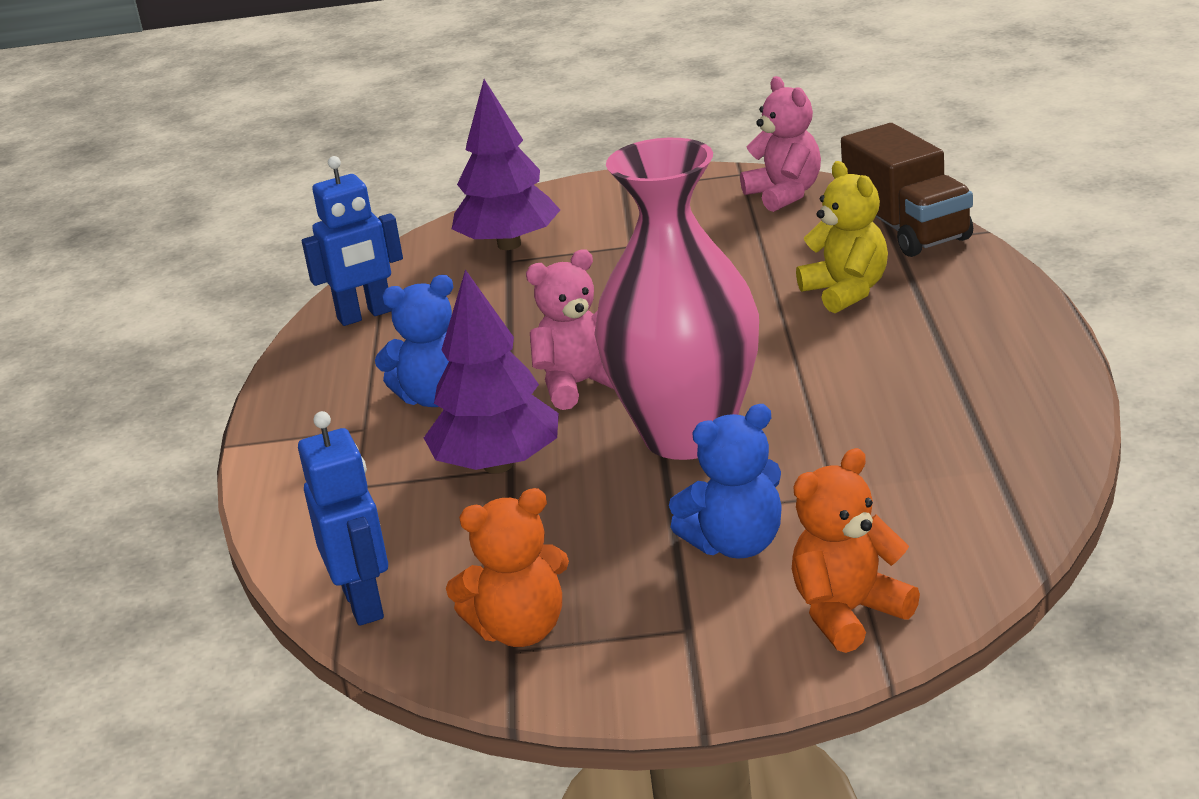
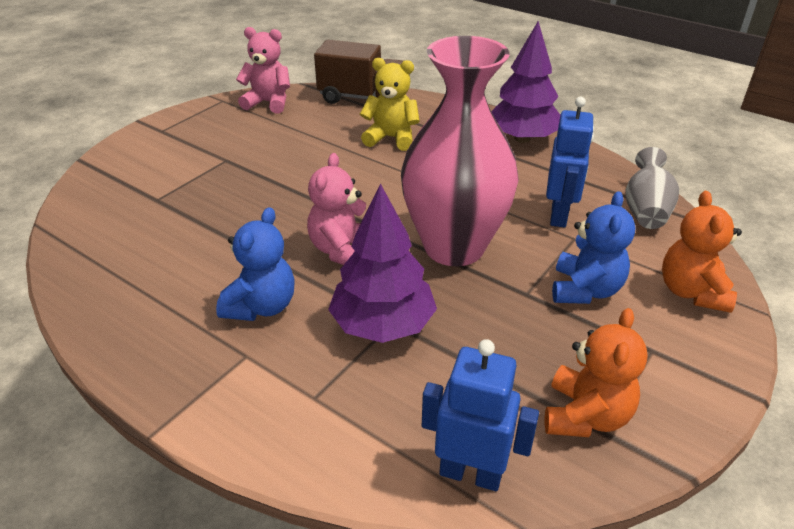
camera: 55 degrees left, 10 degrees up
(365, 315) = (105, 280): blue robot -> blue robot (559, 215)
(509, 245) = (139, 190): purple tree -> purple tree (522, 138)
(990, 513) = (645, 210): none -> grey vase

